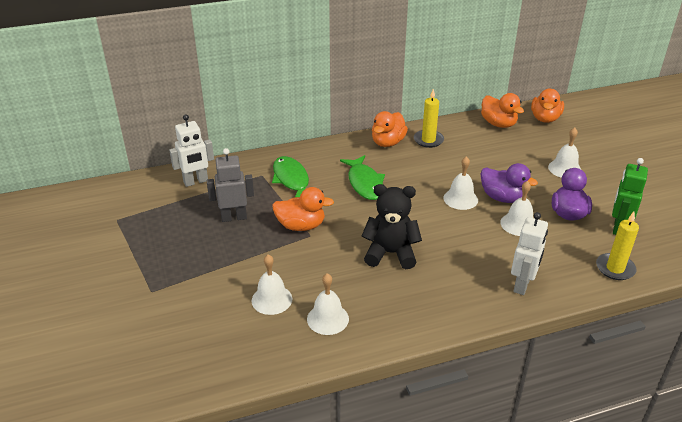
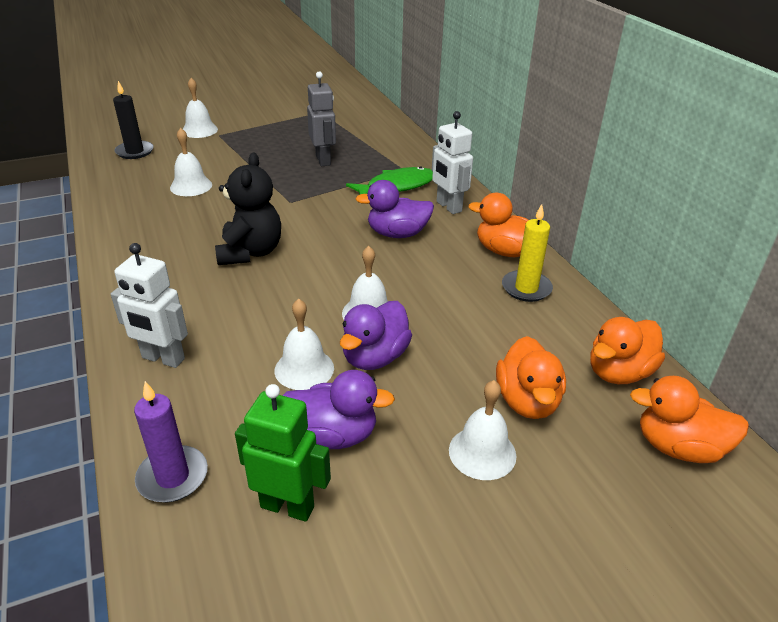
camera: 85 degrees right, 0 degrees up
(177, 356) = (135, 152): none -> black candle
(196, 182) = (385, 138): white robot -> white robot (448, 207)
(301, 226) = (307, 195): orange duck -> orange duck (527, 401)
(327, 319) = (152, 215): white bell -> white bell (199, 130)
(364, 183) = (397, 234): green fish -> purple duck
(615, 268) = (172, 477): yellow candle -> purple candle

